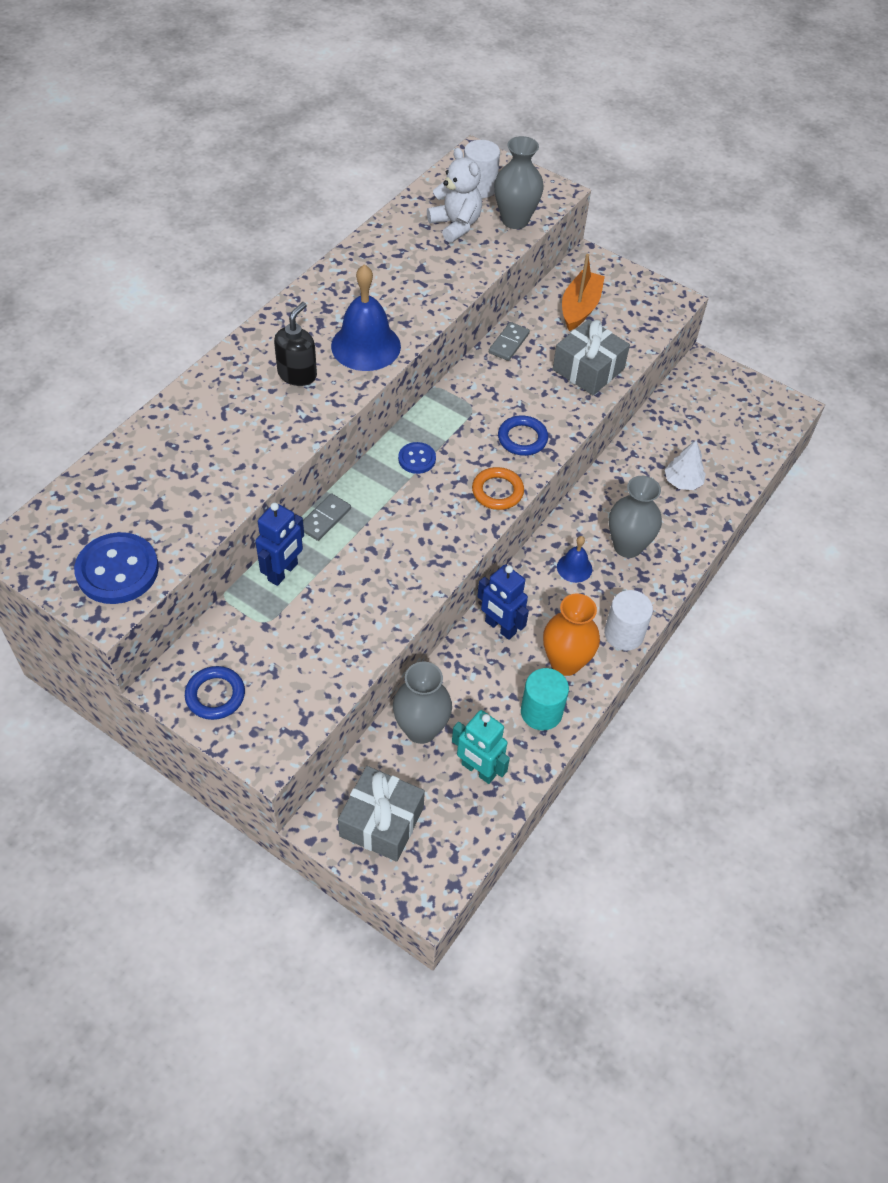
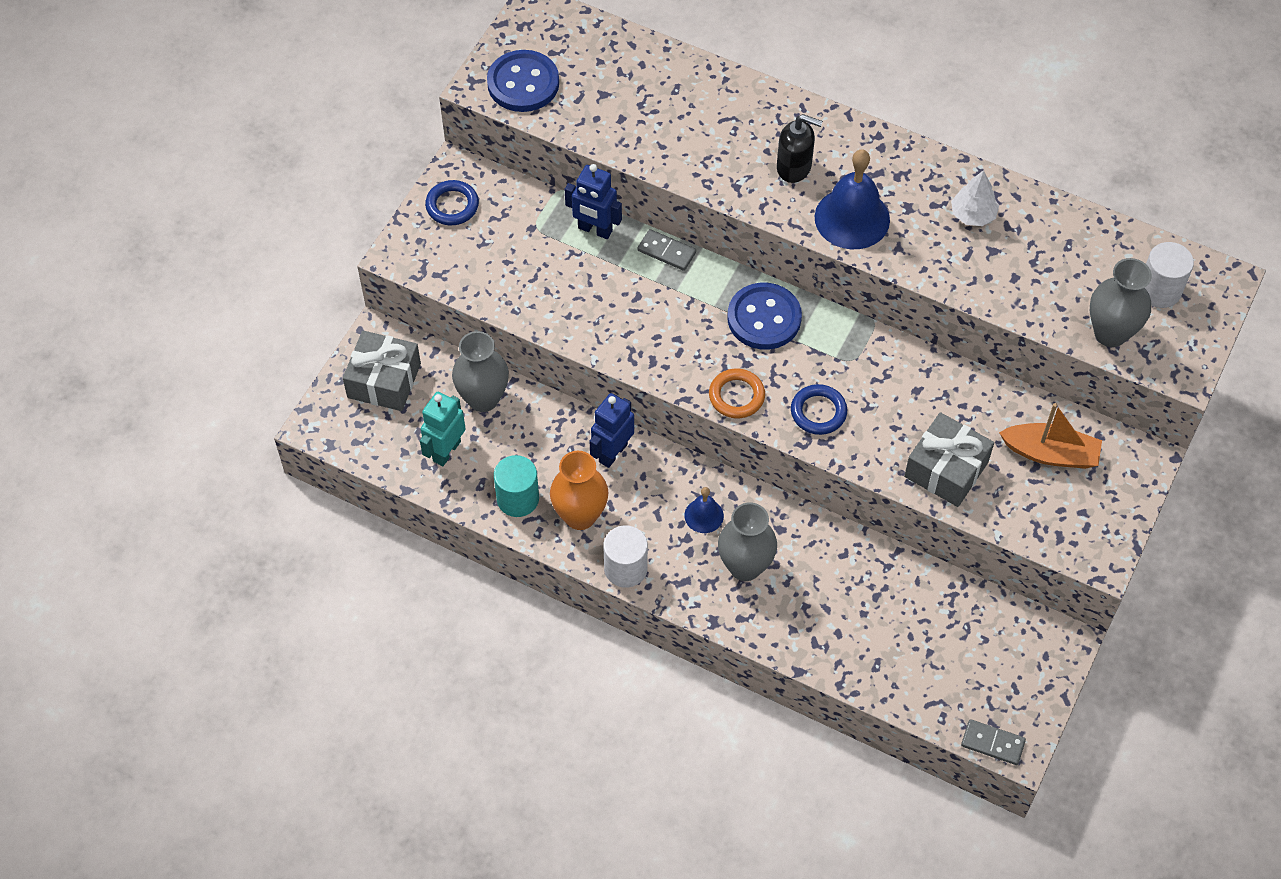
camera: 85 degrees right, 5 degrees up
(417, 459) = (764, 318): blue button -> blue button, size x1.83
(455, 225) = (1079, 274): white teddy bear -> none
(508, 343) = (965, 384): grey domino -> grey domino (992, 743)
(682, 481) = (856, 621): white tree -> white tree (973, 214)

